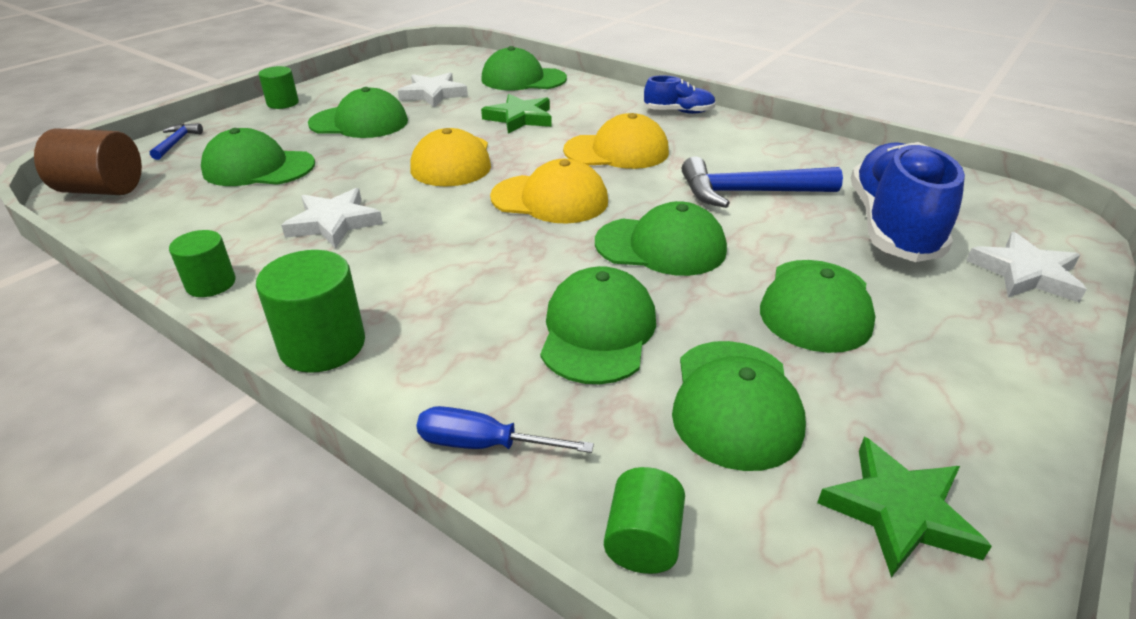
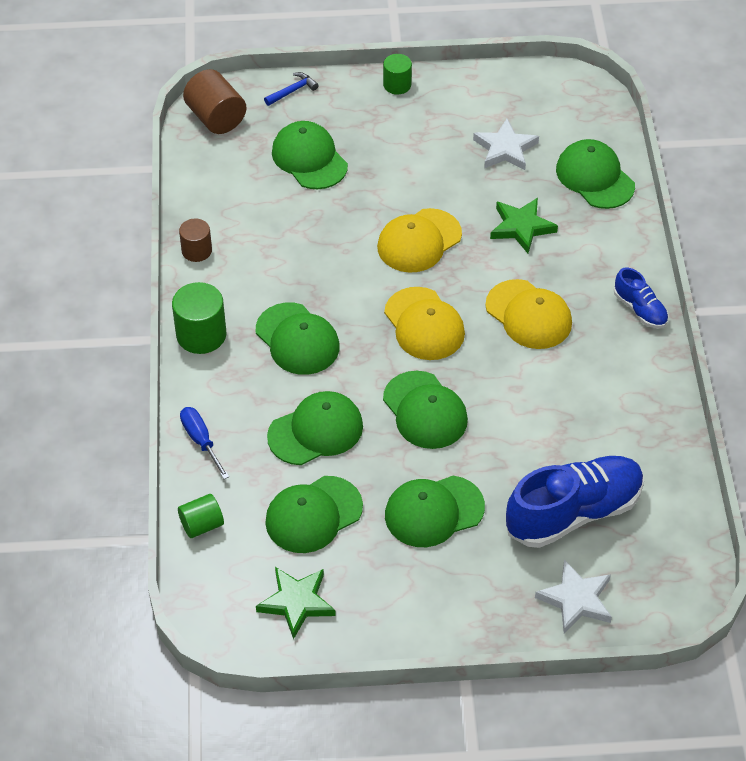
camera: 50 degrees right, 15 degrees up
(211, 284) = (196, 250): green cylinder -> brown cylinder
(334, 223) = (294, 248): white star -> none
(359, 122) = (416, 150): green cap -> green cap (297, 339)
(749, 192) = (543, 418): blue hammer -> none

